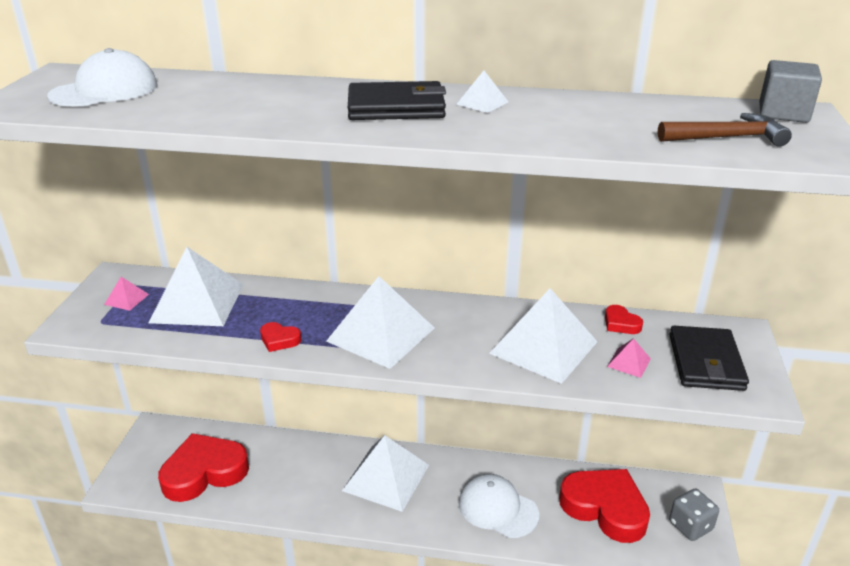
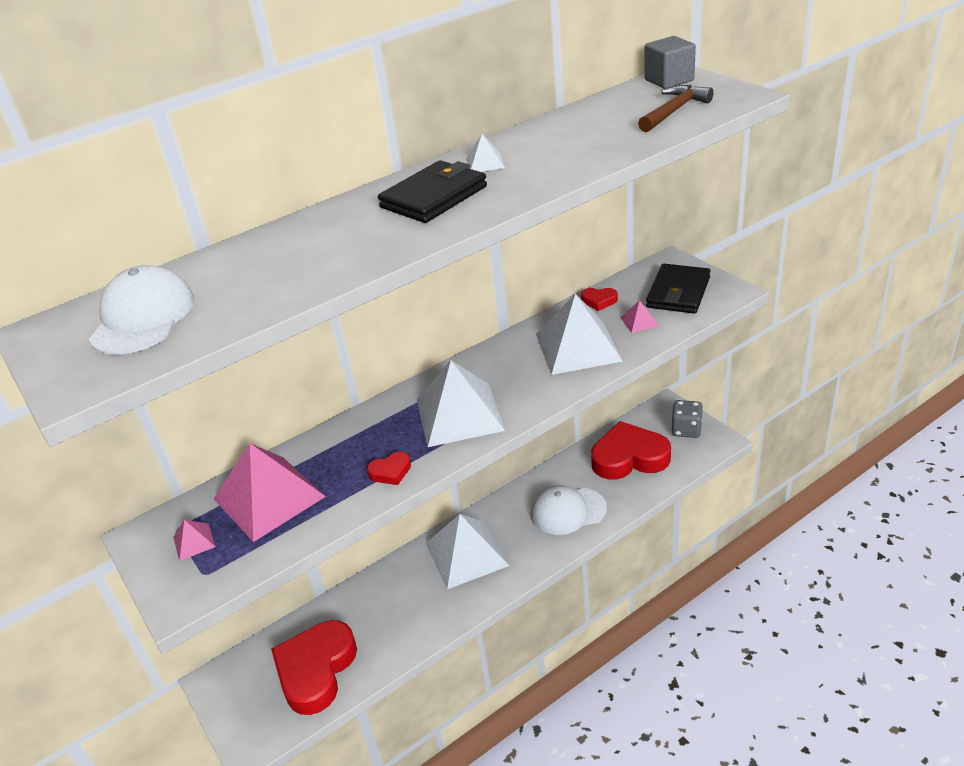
camera: 40 degrees left, 5 degrees up
(197, 303) = (269, 497): white pyramid -> pink pyramid
(705, 362) = (678, 292): black wallet -> black wallet turned 60 degrees clockwise

